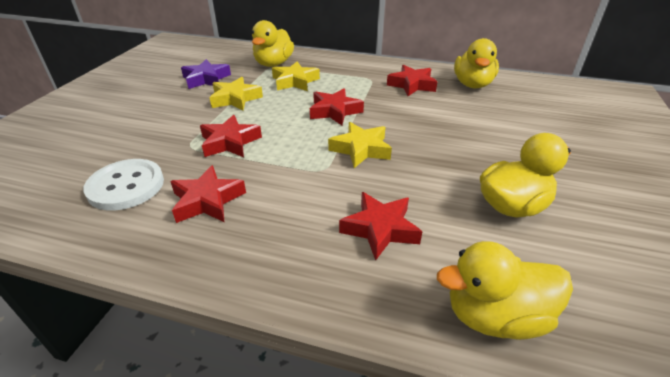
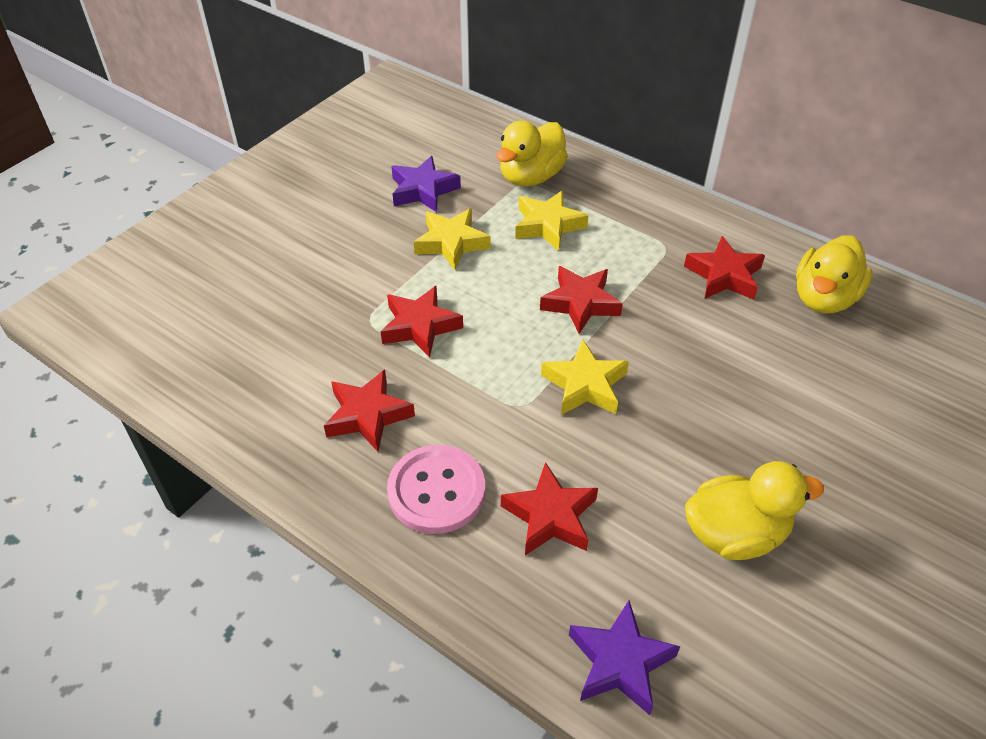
camera: 20 degrees right, 10 degrees up
(126, 186) = (283, 367): white button -> none
(283, 236) = (436, 491): none -> pink button
(494, 316) = (620, 662): yellow duck -> purple star

